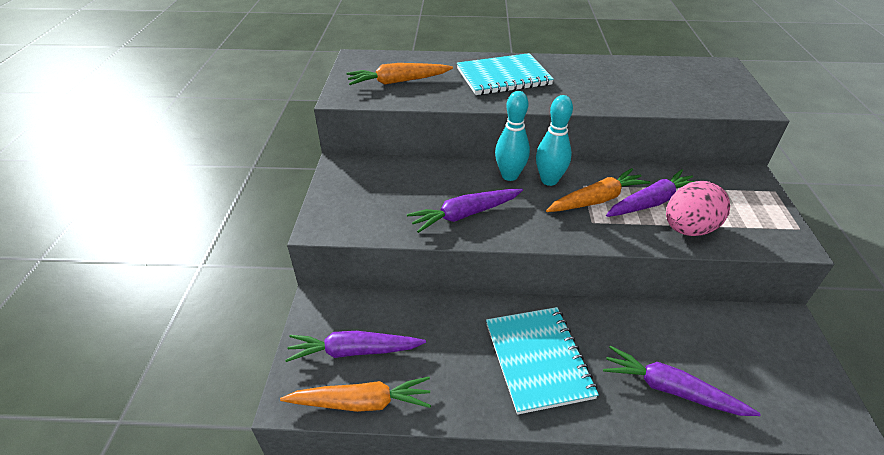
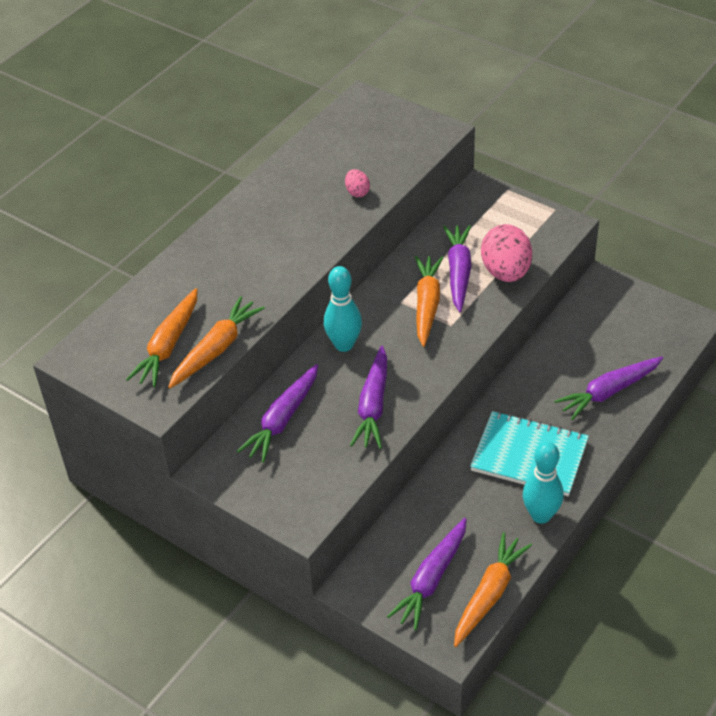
camera: 55 degrees left, 5 degrees up
(411, 177) = (282, 420): none -> purple carrot
(412, 99) = (216, 349): none -> orange carrot
(503, 77) = (238, 260): turquoise notebook -> none
(549, 180) = (375, 321): turquoise bowling pin -> turquoise bowling pin (541, 515)
(632, 96) = (357, 192): none -> pink egg

